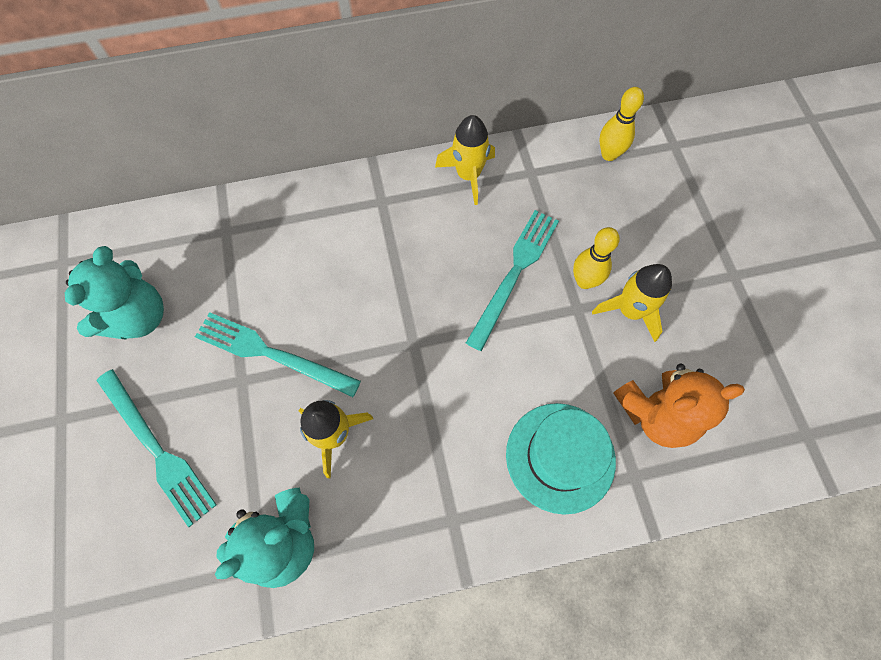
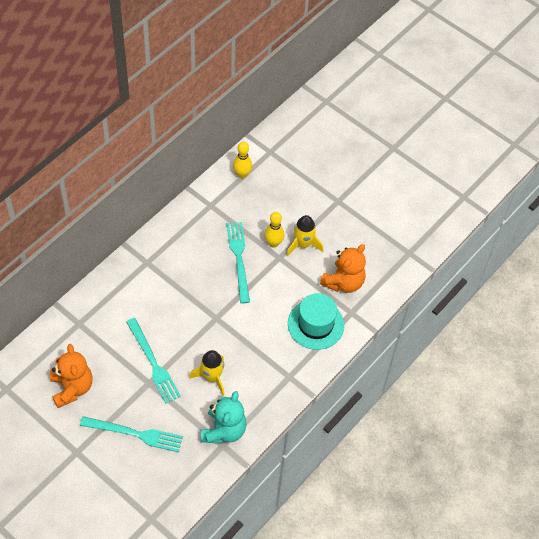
camera: 40 degrees left, 10 degrees down
(138, 317) = (72, 388): turquoise teddy bear -> orange teddy bear
(271, 354) = (153, 363): turquoise fork -> turquoise fork turned 105 degrees counterclockwise
(468, 175) = (180, 224): yellow rocket -> none

